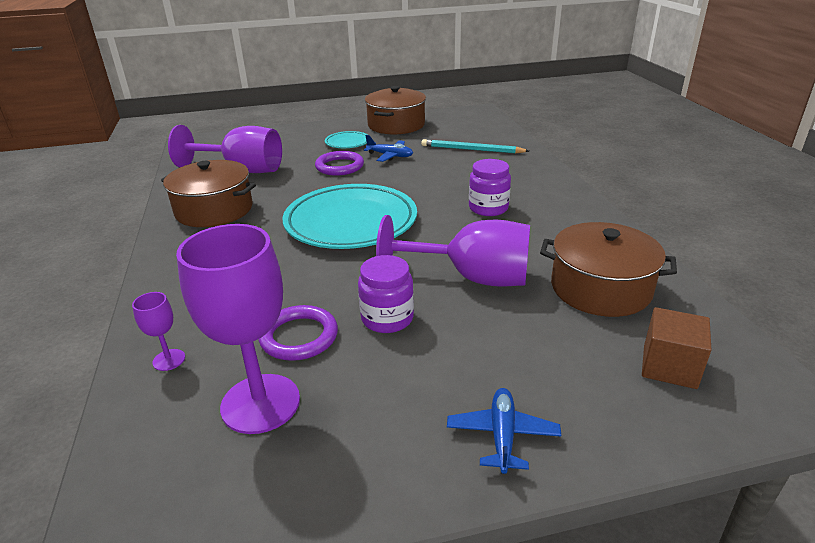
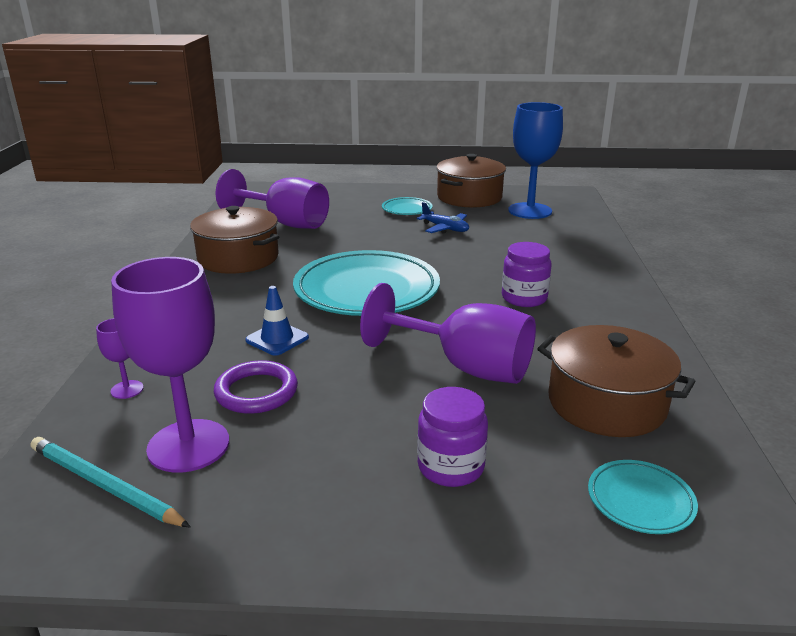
camera: 15 degrees right, 5 degrees down
(292, 282) = (277, 339): none -> blue traffic cone
(339, 166) = (385, 232): purple ring -> none
(387, 318) = (353, 391): purple jar -> purple jar (450, 467)
(453, 131) = (530, 211): none -> blue goblet
(471, 149) = (540, 234): turquoise pencil -> turquoise pencil (104, 485)
(502, 435) = (409, 528): blue plane -> none
(669, 366) = (640, 501): brown cube -> turquoise plate

